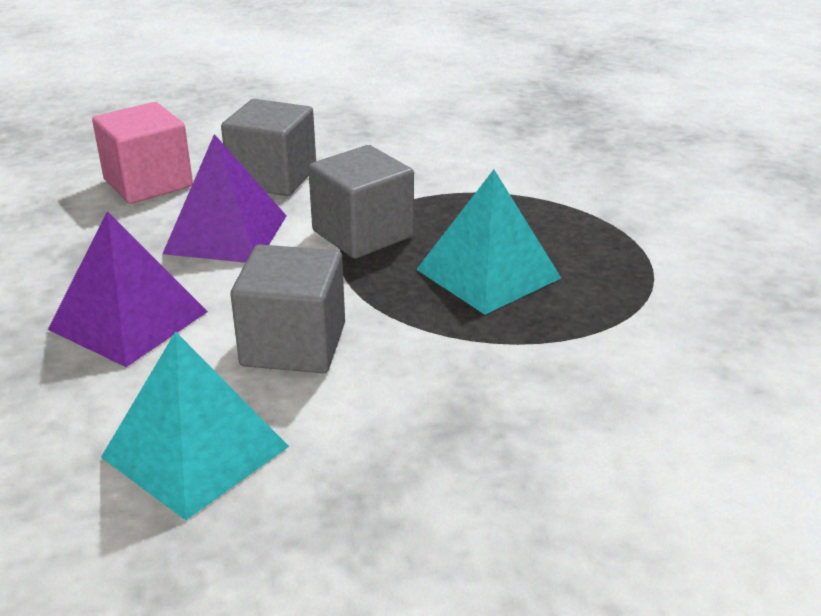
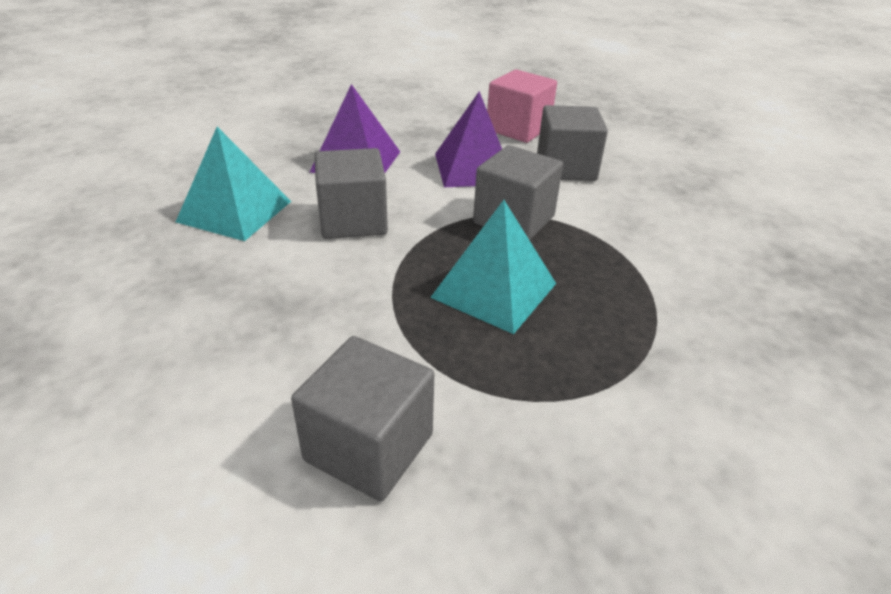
camera: 70 degrees right, 5 degrees up
(698, 387) = (369, 447): none -> grey cube

